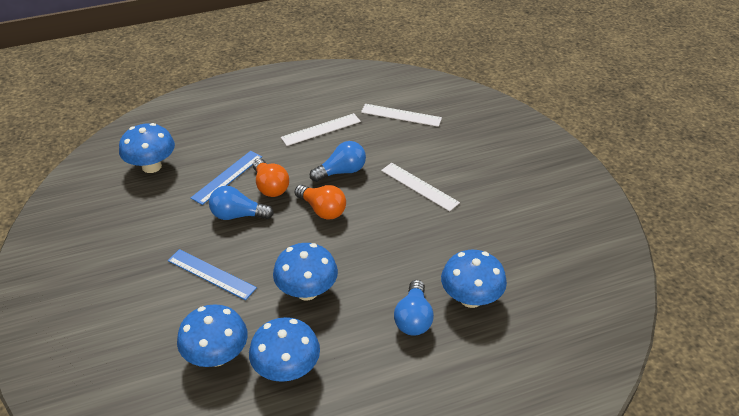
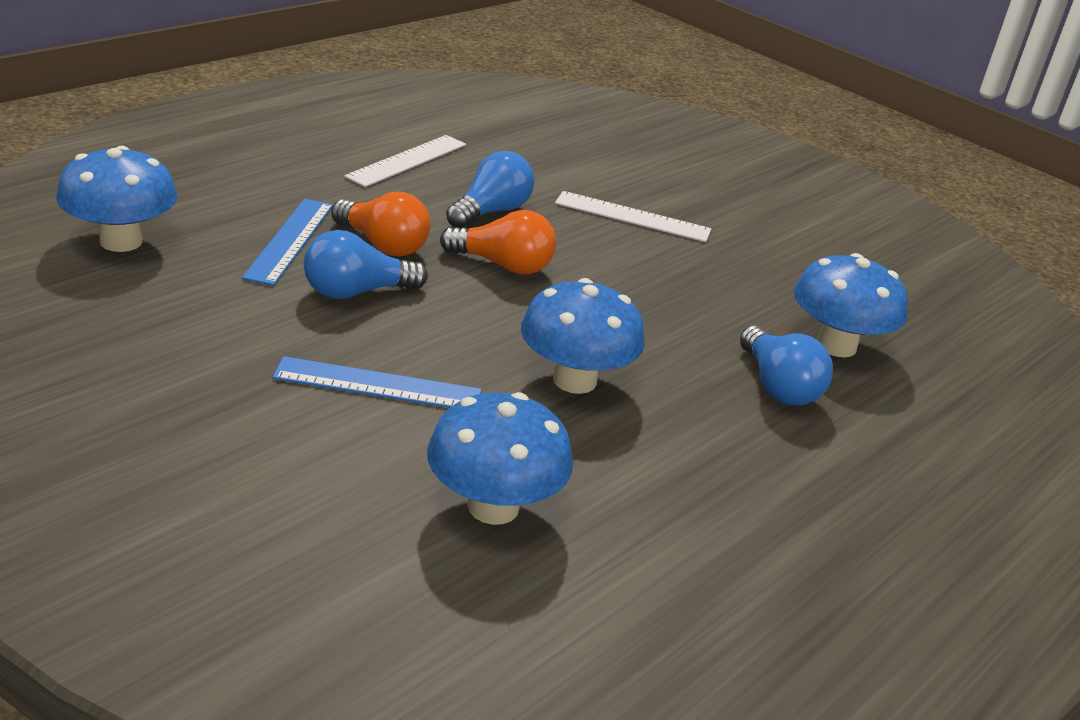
camera: 30 degrees left, 10 degrees down
(286, 369) = (638, 499): blue mushroom -> none
(401, 115) = (524, 132): white ruler -> none

